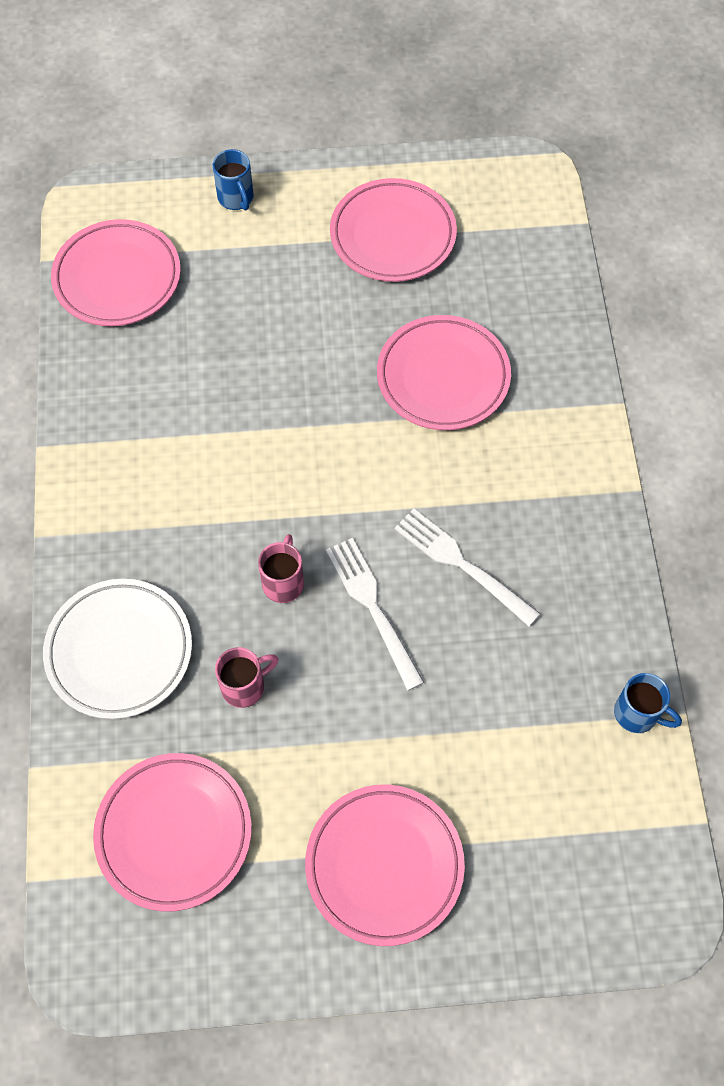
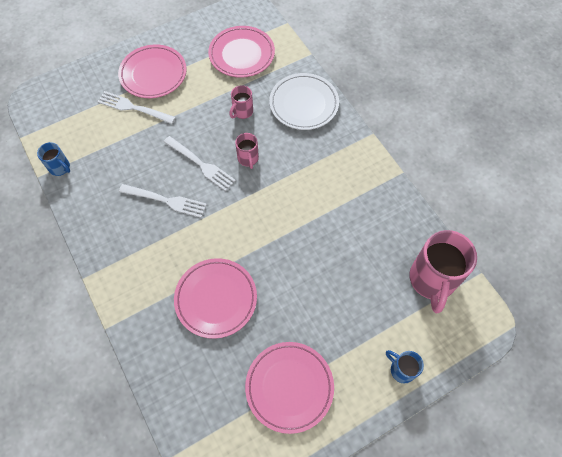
camera: 155 degrees right, 0 degrees up
(117, 278) = (432, 280): pink plate -> pink mug
(455, 793) = (133, 108): none -> white fork
(637, 714) = (60, 168): blue mug -> blue mug turned 150 degrees counterclockwise

